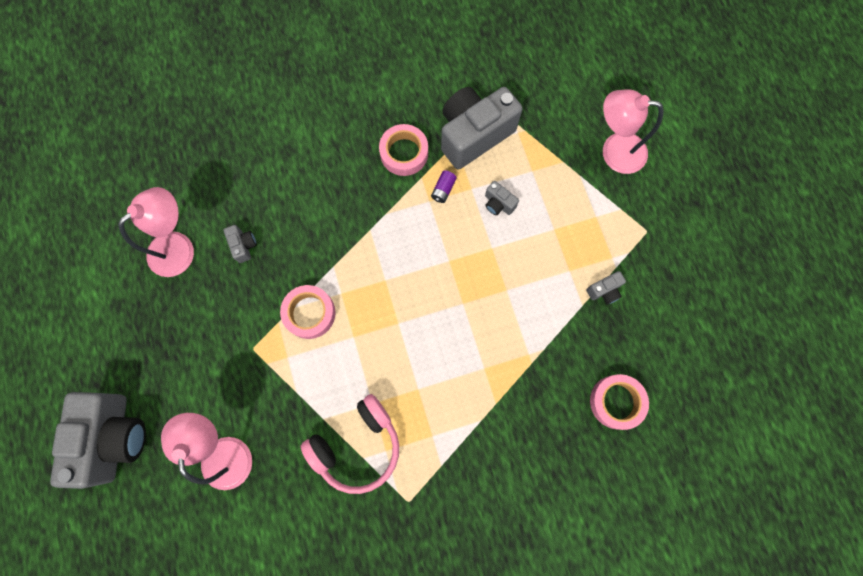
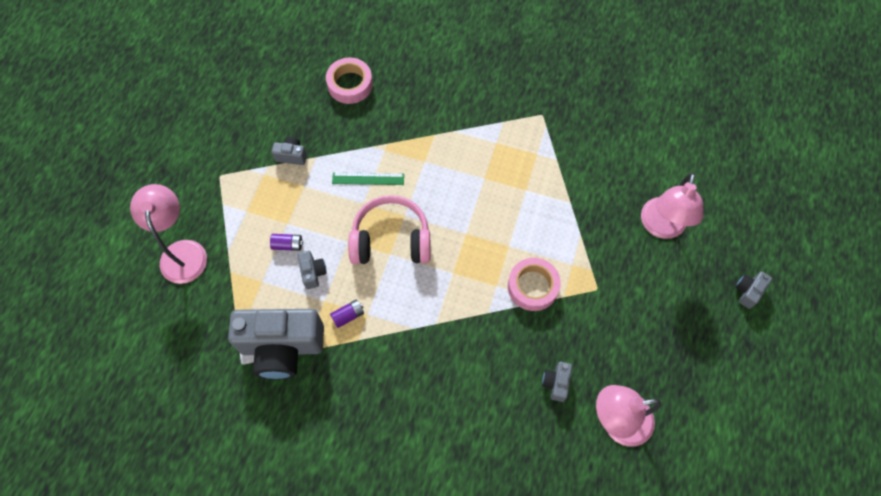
camera: 145 degrees left, 10 degrees down
(114, 437) = (748, 291): grey camera -> grey camera, size x0.42
(357, 445) = (555, 170): pink headphones -> pink headphones (391, 240)
(404, 153) = (356, 373): pink tape -> none
(520, 316) = (368, 178): none -> green ruler
(537, 212) = (288, 245): none -> purple battery
(614, 151) = (182, 252): pink lamp -> pink lamp turned 150 degrees counterclockwise

